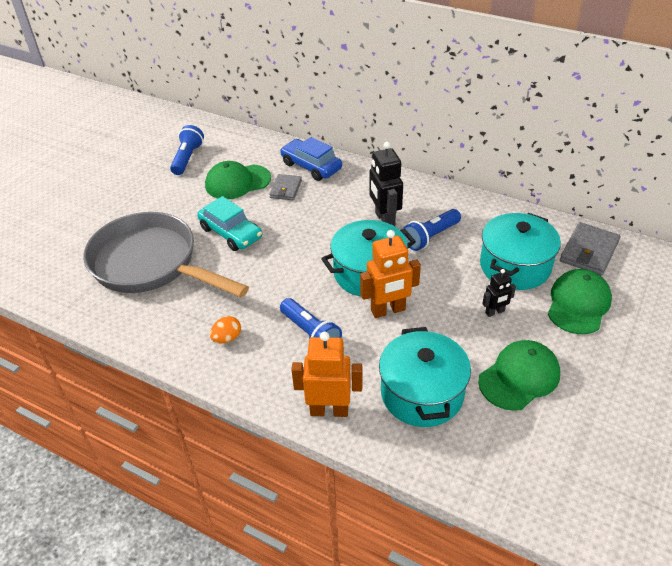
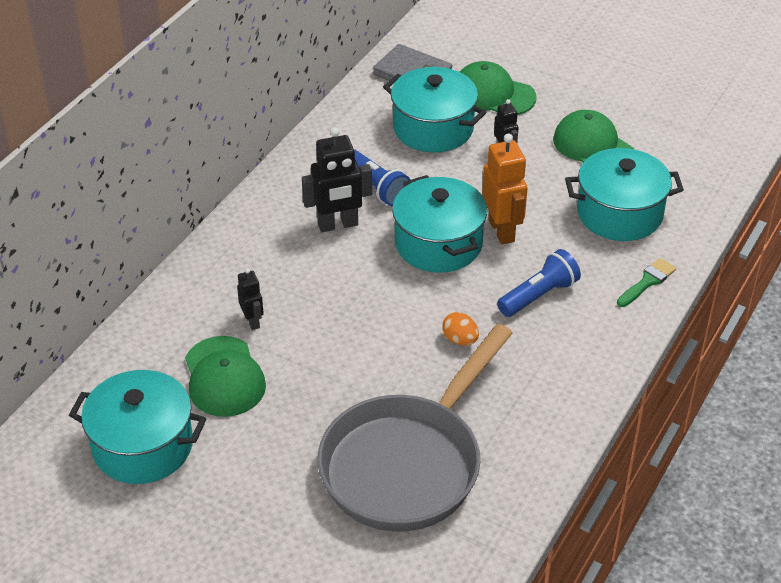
camera: 90 degrees left, 0 degrees up
(187, 158) = (143, 446): blue flashlight -> turquoise pot
(227, 338) = (548, 370): orange egg -> orange egg (460, 340)
(231, 233) = (346, 378): turquoise car -> none
(286, 189) = (252, 321): grey wallet -> black robot
(311, 166) = (201, 294): blue car -> none
(329, 410) = (647, 282): orange robot -> green brush

